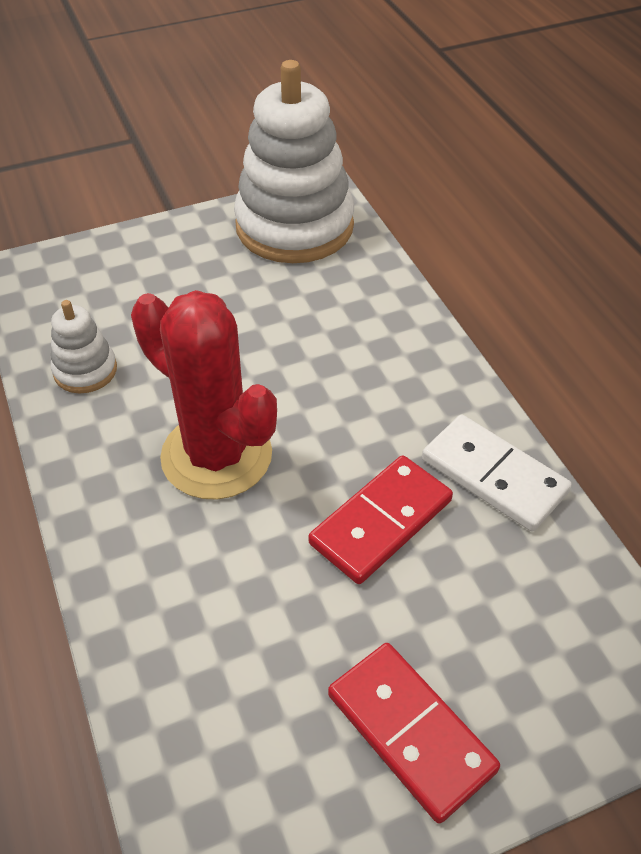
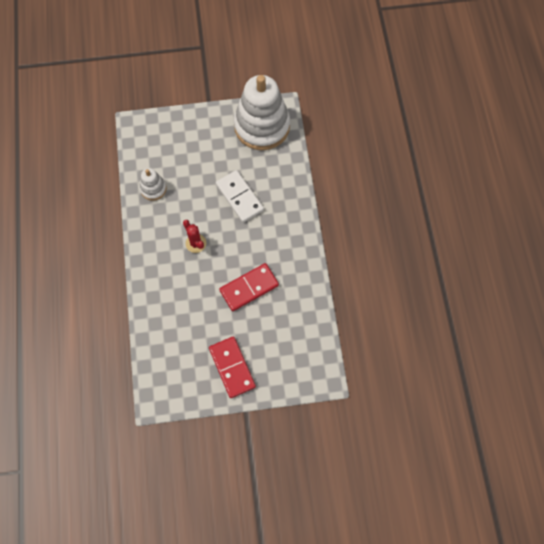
camera: 15 degrees right, 20 degrees up
(216, 456) = (196, 243): red cactus -> red cactus, size x0.47
(494, 475) = (299, 279): white domino -> white domino (239, 197)

